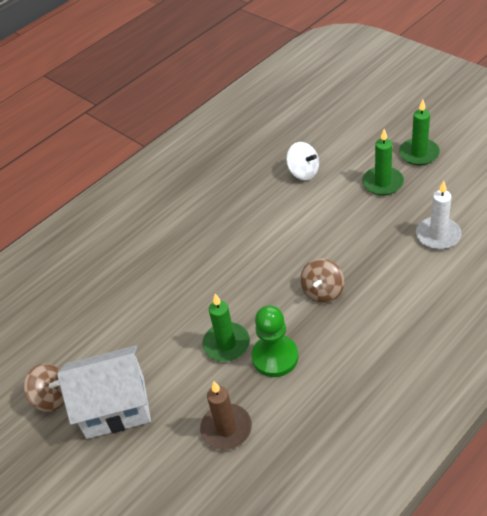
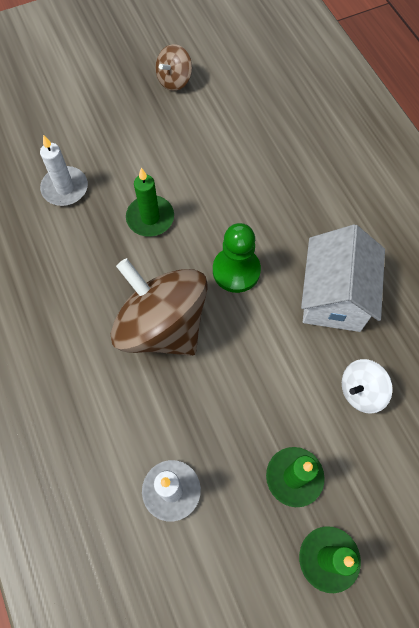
camera: 105 degrees right, 20 degrees up
(115, 407) = (137, 119): white house -> white house (334, 297)
(226, 429) = (65, 188): brown candle -> white candle
(275, 357) = (111, 251): green pawn -> green pawn (236, 271)
(322, 292) = (162, 325): brown spinning top -> brown spinning top, size x2.12

